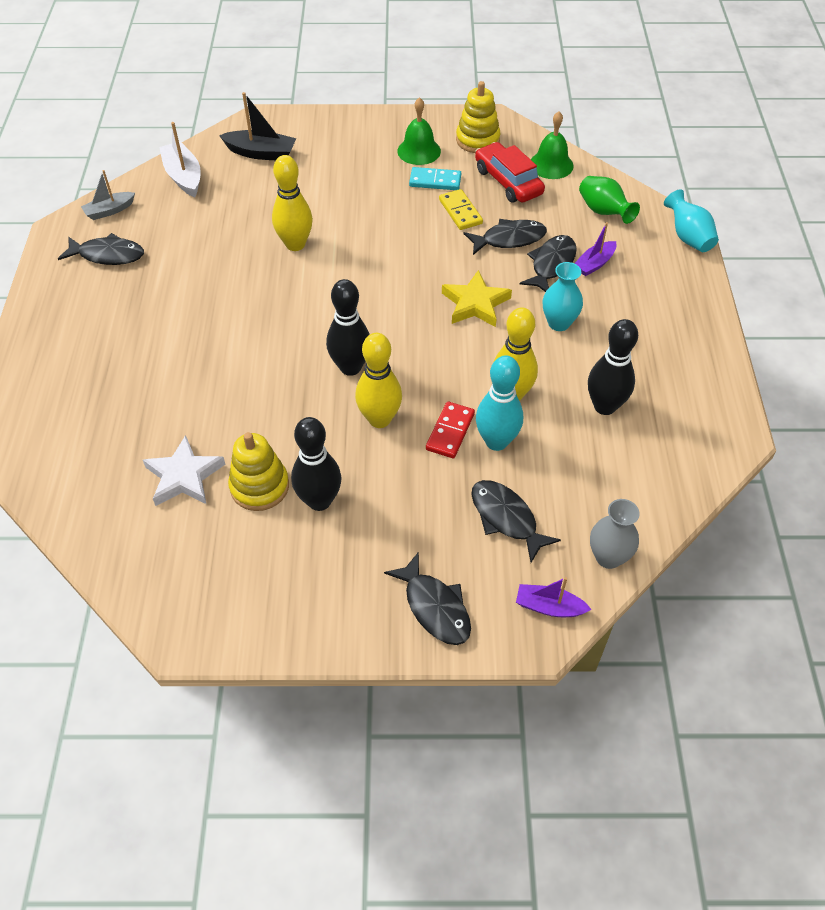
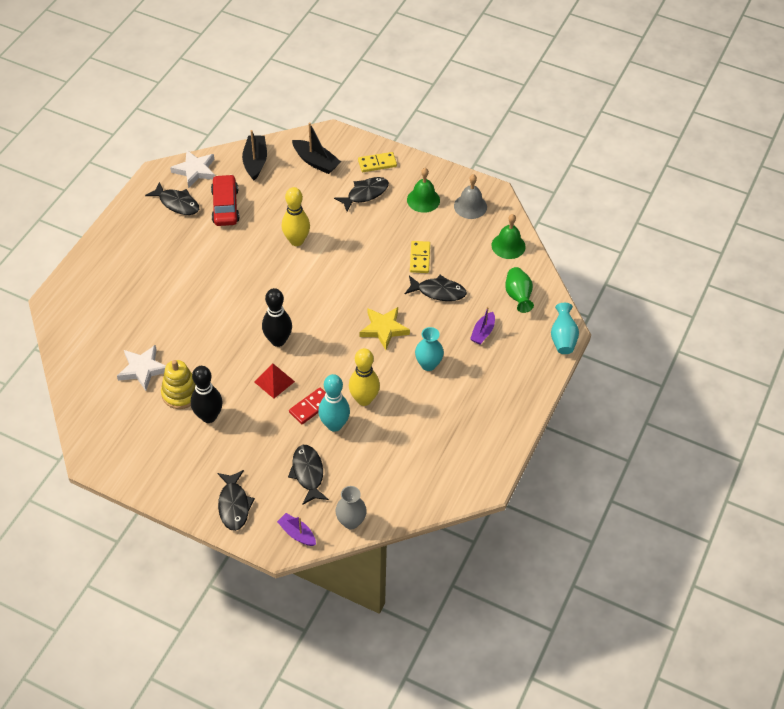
camera: 25 degrees right, 0 degrees up
(109, 211) = (195, 170): grey boat -> white star
(183, 176) = (255, 162): white boat -> black boat
(337, 132) = (377, 163): none -> yellow domino
(379, 419) = (274, 381): yellow bowling pin -> red pyramid
(435, 181) = (418, 228): turquoise domino -> none
(477, 140) = (470, 206): yellow stacking toy -> grey bell
(508, 182) = (468, 247): red car -> red car (225, 206)
(551, 264) = (453, 321): black fish -> black fish (365, 194)
(594, 264) = (483, 332): purple boat -> purple boat turned 45 degrees counterclockwise
(604, 406) = (417, 431): black bowling pin -> none

